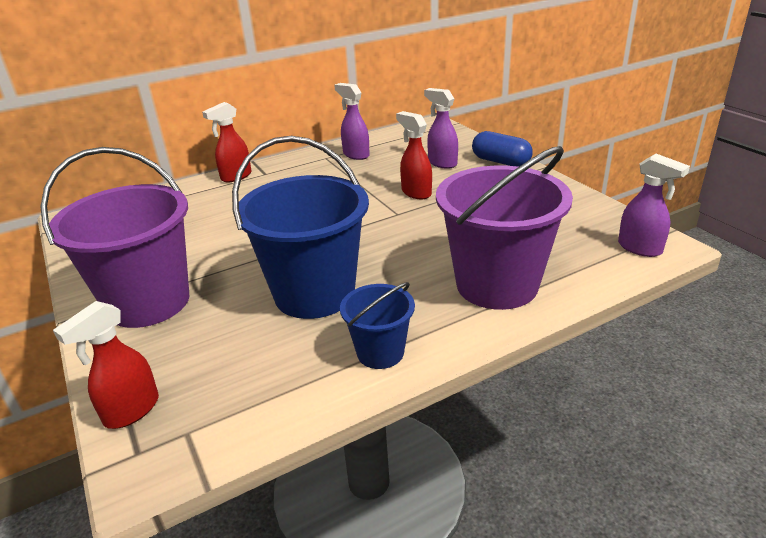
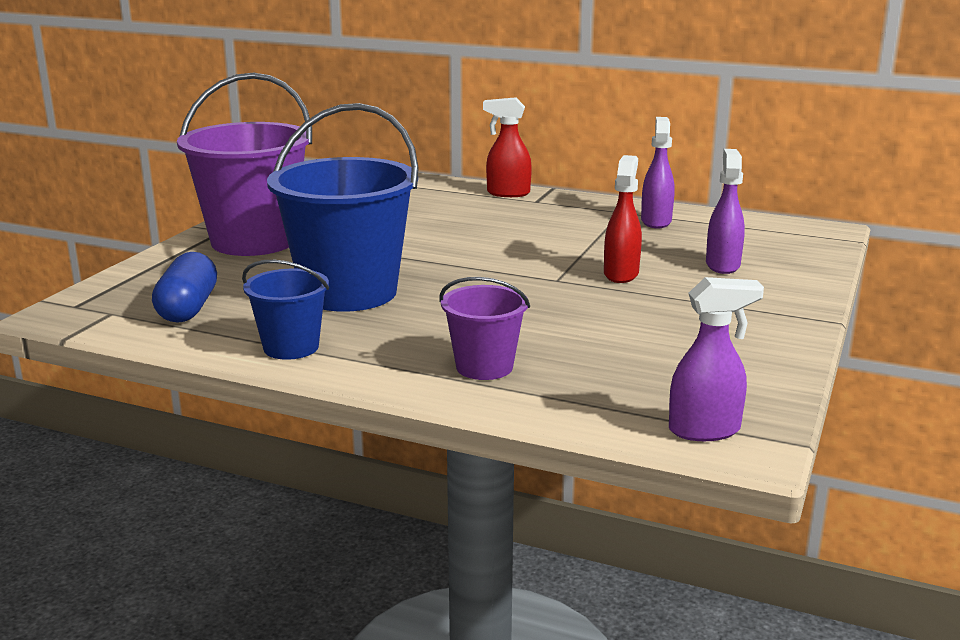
camera: 50 degrees right, 10 degrees down
(131, 411) = (116, 287): red spray bottle -> none
(497, 285) = (484, 367): purple bucket -> purple bucket, size x0.51
(500, 162) = (793, 293): blue capsule -> blue capsule (188, 308)
(640, 248) = (705, 430): purple spray bottle -> purple spray bottle turned 105 degrees counterclockwise

